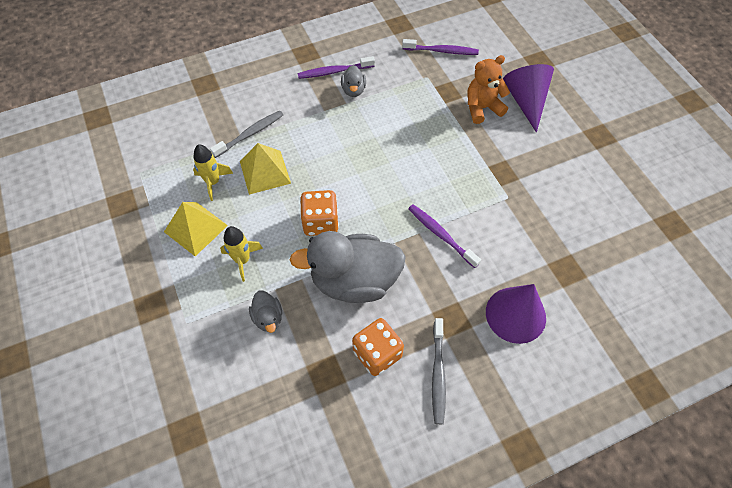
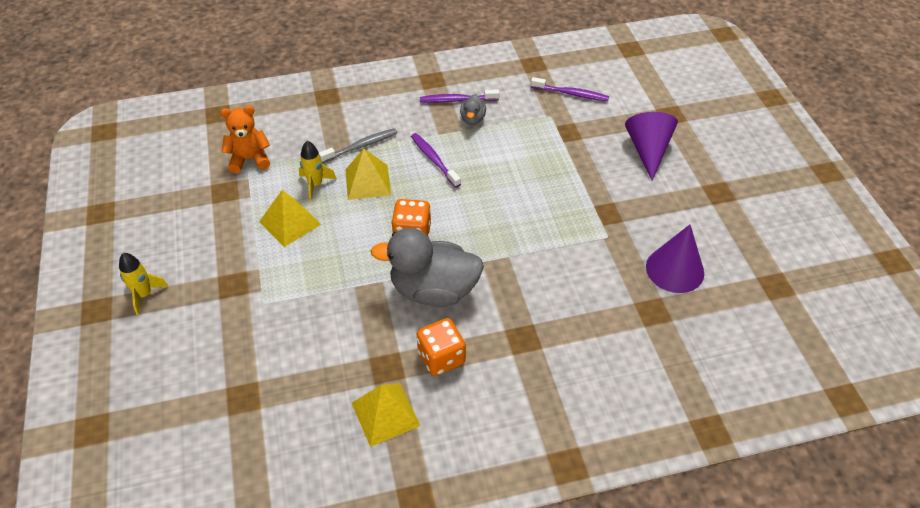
camera: 10 degrees right, 10 degrees down
(242, 260) = (329, 256): yellow rocket -> yellow rocket (144, 295)
(268, 318) = (342, 310): grey duck -> none
(335, 426) = (385, 414): none -> yellow pyramid
(438, 374) = (497, 385): grey toothbrush -> none
(441, 235) = (530, 261): purple toothbrush -> purple toothbrush (434, 160)
(482, 108) = (600, 151): orange teddy bear -> orange teddy bear (249, 159)
(515, 314) = (589, 344): purple cone -> purple cone (675, 269)

